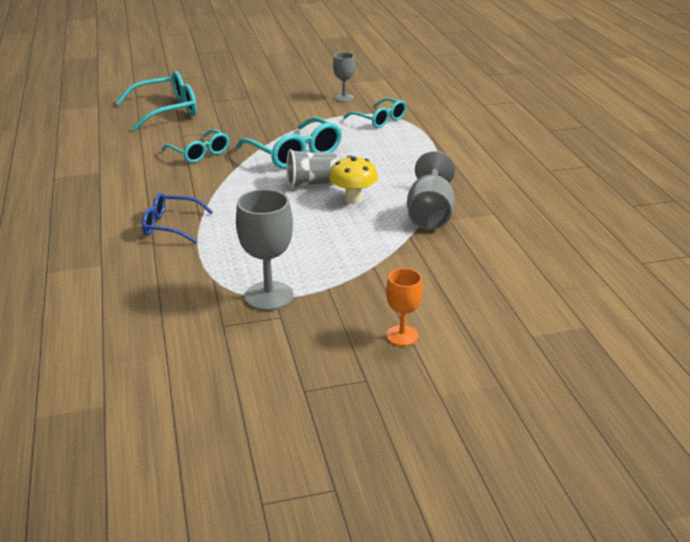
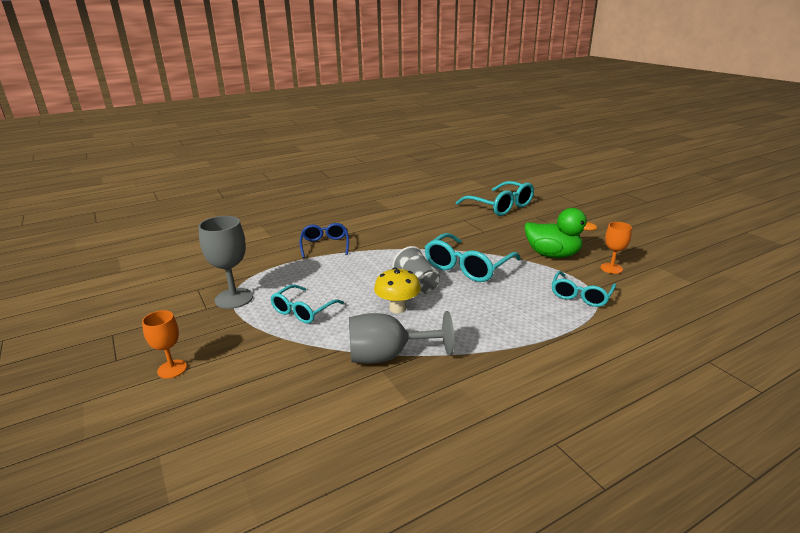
camera: 75 degrees right, 5 degrees down
(200, 153) = (439, 231): turquoise glasses -> turquoise glasses (303, 311)
(301, 113) = (552, 255): none -> green duck
(344, 98) = (611, 268): grey goblet -> orange goblet

